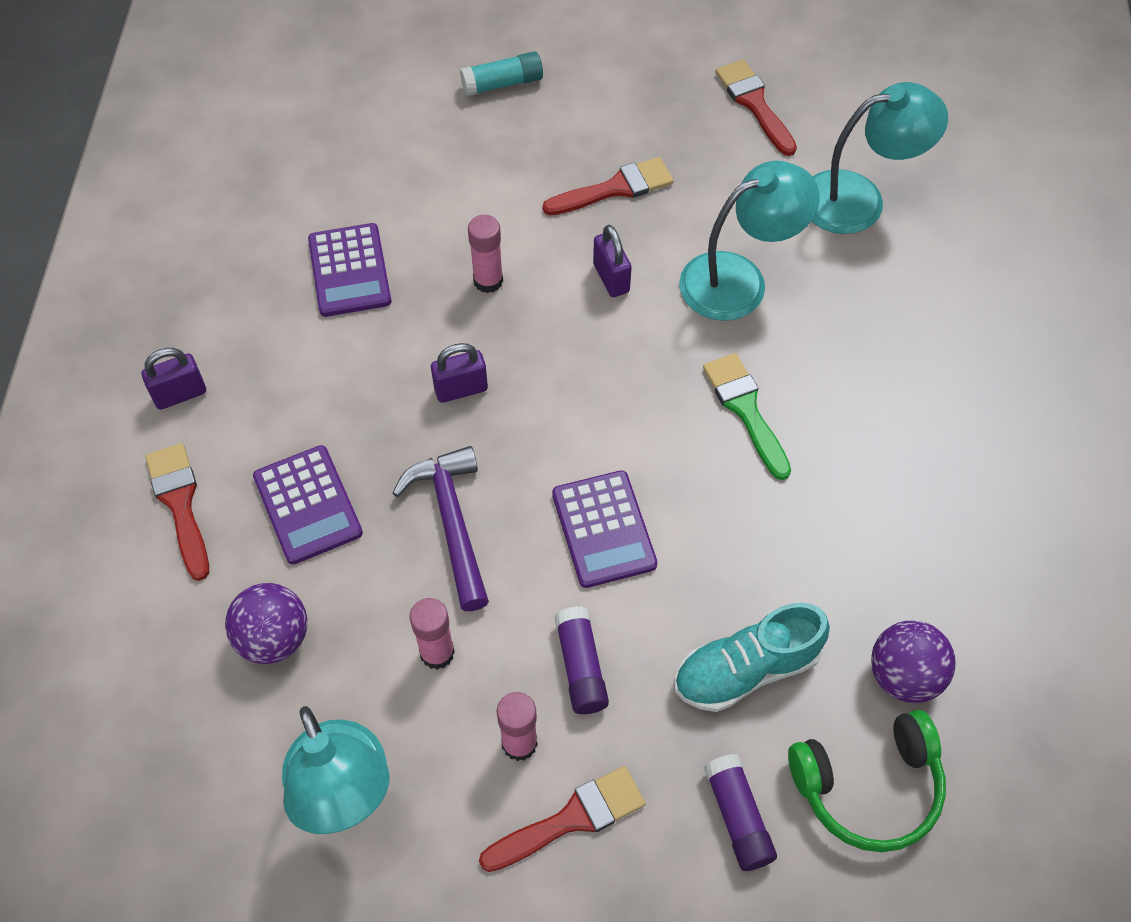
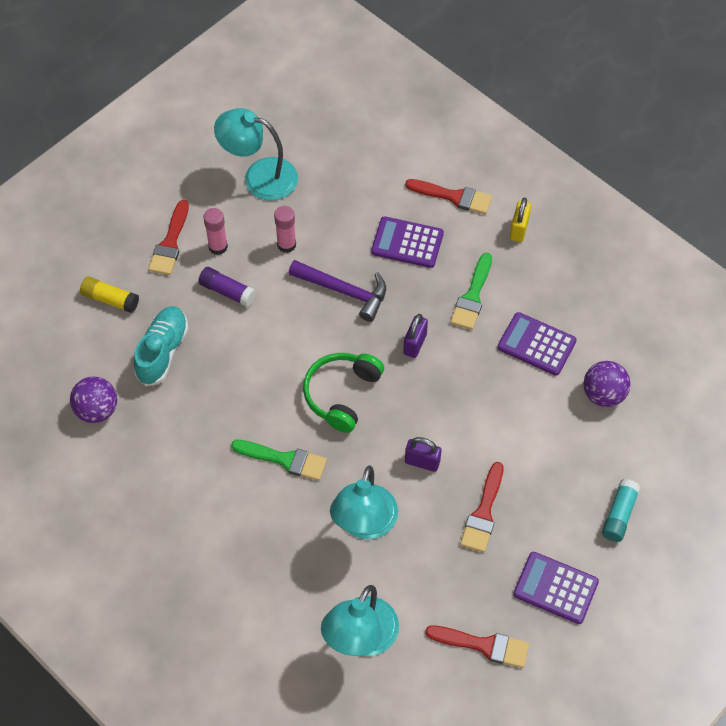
camera: 130 degrees right, 0 degrees up
(180, 394) = (519, 229): purple padlock -> yellow padlock
(274, 638) = (351, 193): purple ball -> purple ball (603, 394)
(334, 376) = (472, 296): none -> green brush
(488, 281) = (473, 402): pink glue stick -> none
(603, 529) = (282, 348): purple calculator -> purple calculator (555, 588)
(738, 817) = (110, 299): purple glue stick -> yellow glue stick
(868, 786) = (71, 355): green headphones -> green headphones (342, 394)

